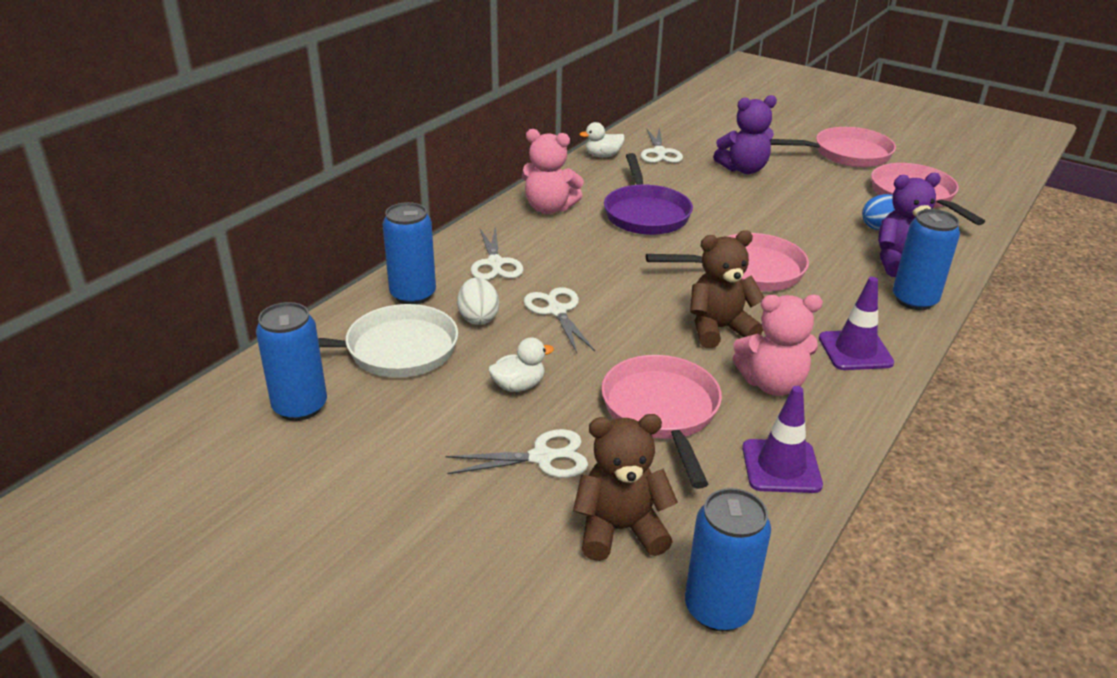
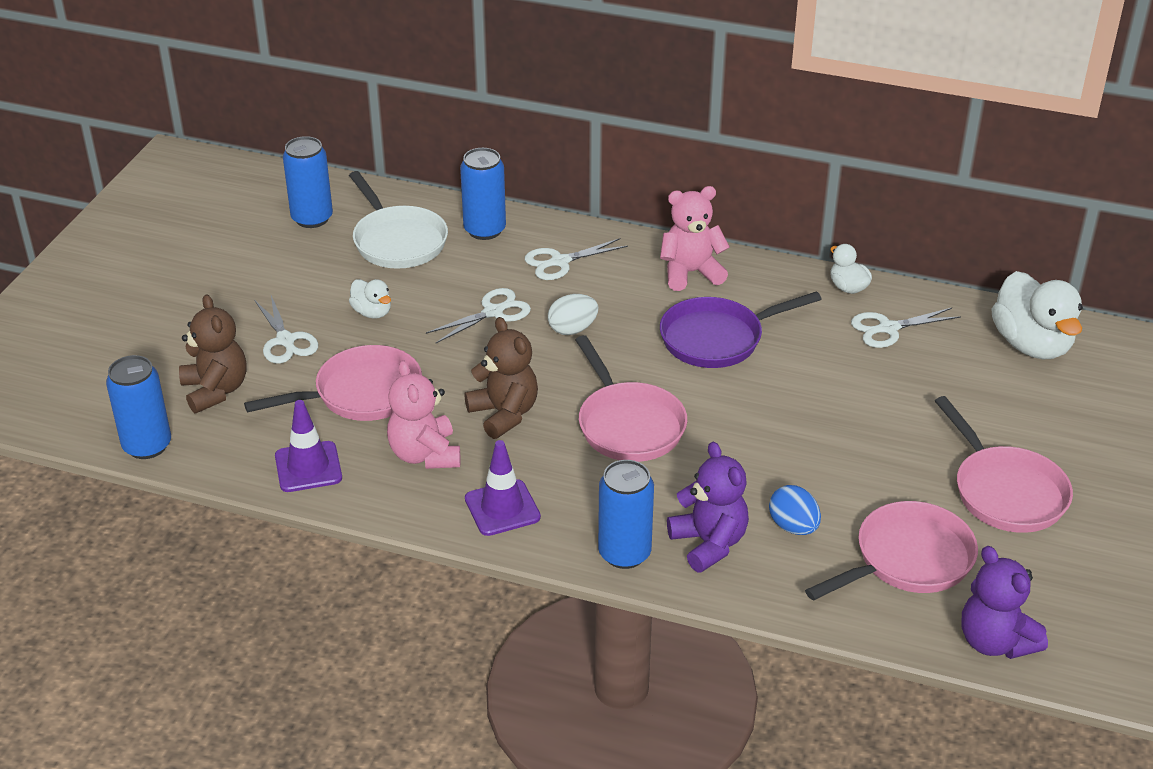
camera: 75 degrees right, 5 degrees up
(478, 318) = (463, 272): white egg -> white egg (572, 329)
(549, 208) = (690, 273): pink teddy bear -> pink teddy bear turned 75 degrees clockwise
(695, 116) = (1031, 345): none -> white duck
(743, 169) = (887, 401): purple teddy bear -> purple teddy bear (995, 641)

